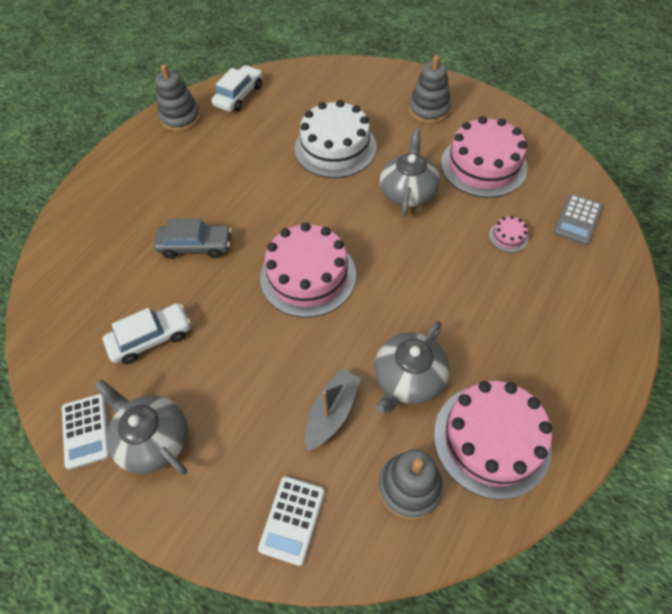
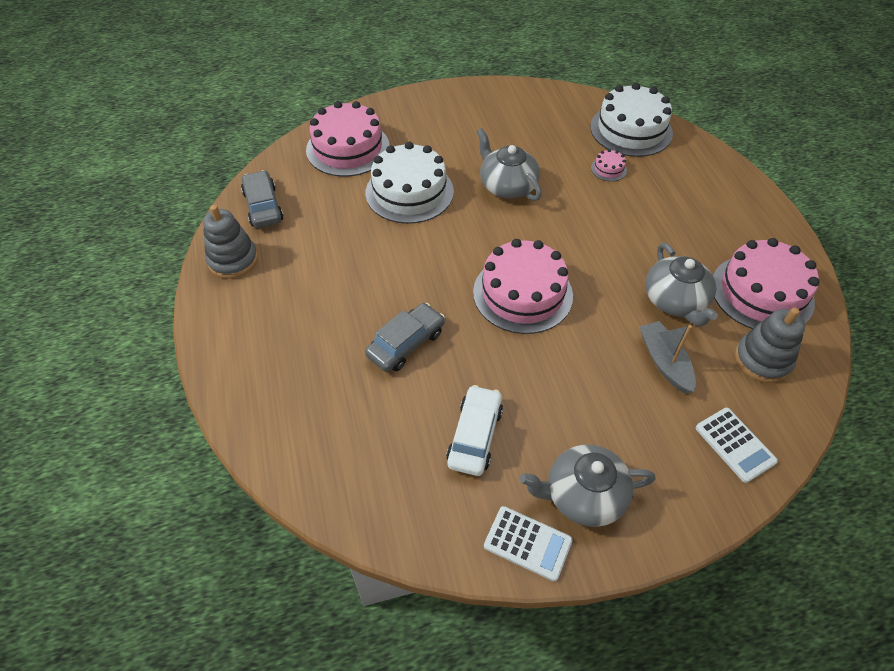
camera: 50 degrees left, 5 degrees down
(239, 96) = (263, 206): white car -> grey car
(429, 110) = (440, 120): grey stacking toy -> none
(483, 165) = (531, 134): pink cake -> pink cake (348, 148)
(577, 219) = (631, 130): grey calculator -> white cake

